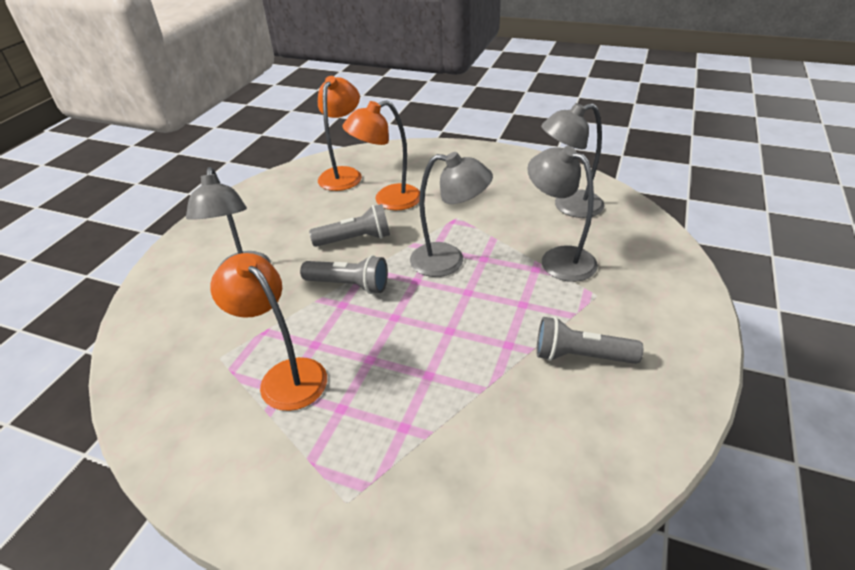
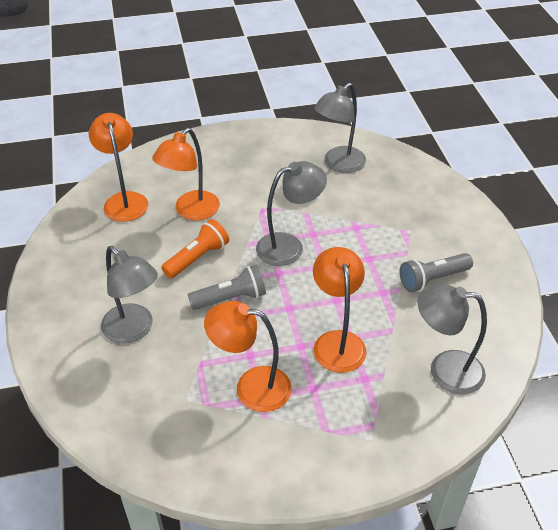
camera: 35 degrees left, 5 degrees up
(355, 239) = (197, 258): grey flashlight -> orange flashlight
(411, 373) = (337, 342): none -> orange lamp
(558, 259) = (365, 212): grey lamp -> grey lamp (445, 370)

